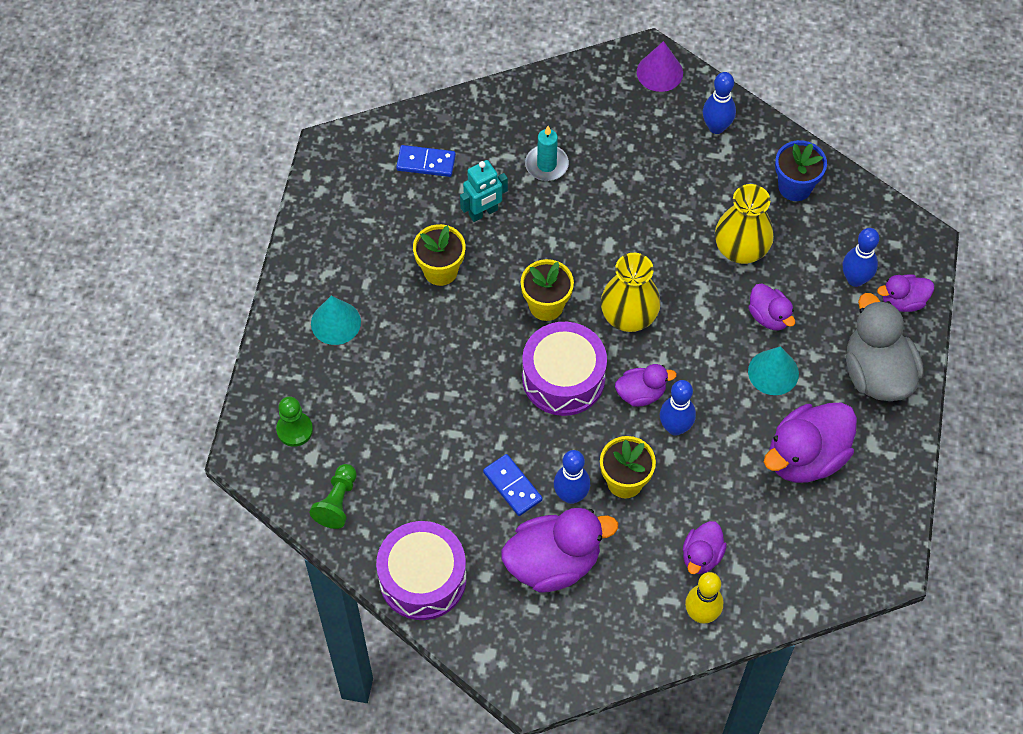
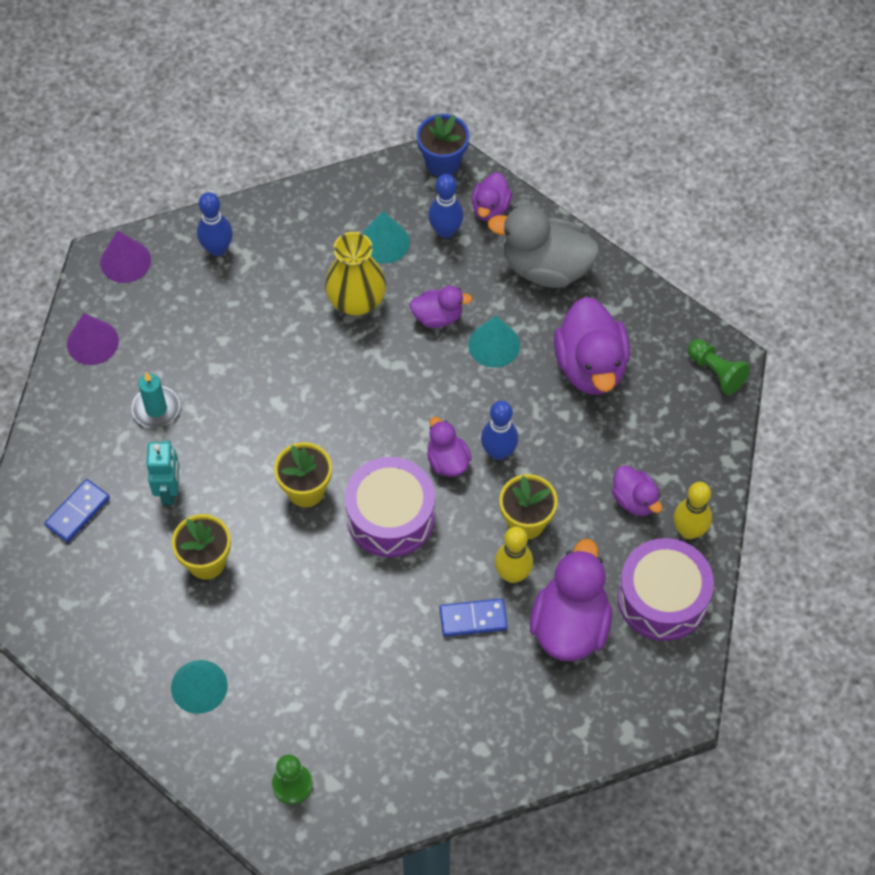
camera: 60 degrees left, 0 degrees up
(337, 502) = (394, 784): green pawn -> green pawn (716, 372)
(422, 578) = (519, 747): purple drum -> purple drum (662, 598)
(571, 495) = (512, 574): blue bowling pin -> yellow bowling pin
(574, 91) = (92, 342): none -> purple cone
(628, 316) = (363, 428): yellow vase -> none
(641, 393) = (447, 461): purple duck -> purple duck turned 45 degrees counterclockwise
(795, 187) = (322, 223): blue flower pot -> blue flower pot (442, 163)
(810, 240) = (384, 242): none -> turquoise cone

